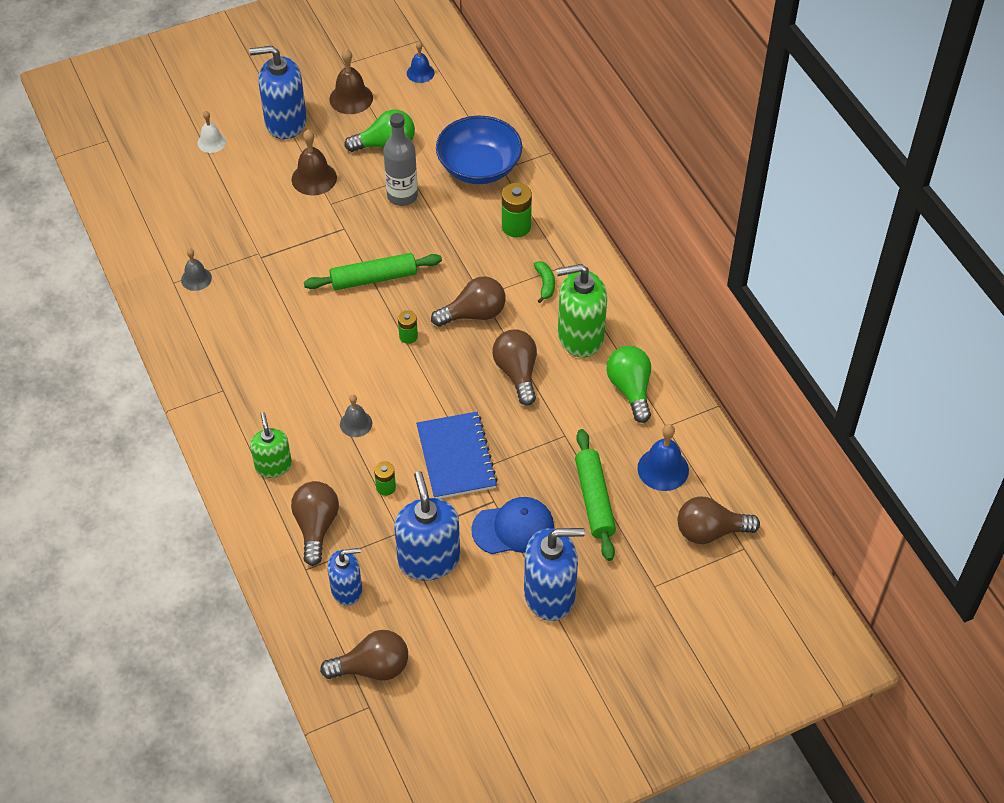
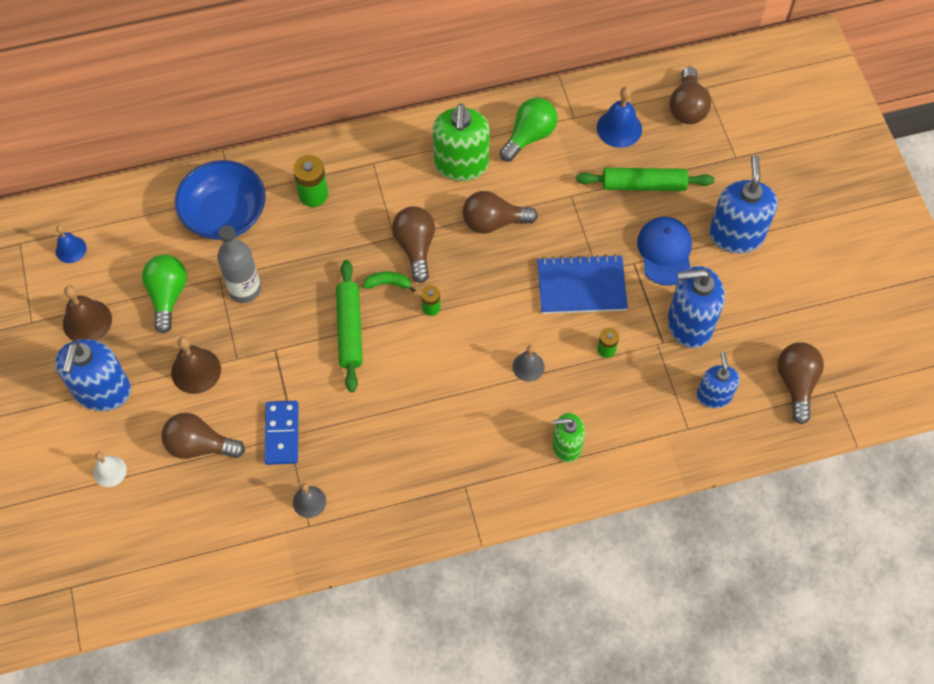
camera: 80 degrees left, 10 degrees up
(260, 248) = (282, 434): none -> blue domino
(316, 527) = (642, 414): brown light bulb -> brown light bulb (200, 445)
(545, 284) = (392, 182): green banana -> green banana (388, 283)
(630, 389) = (529, 136): green light bulb -> green light bulb turned 135 degrees clockwise

